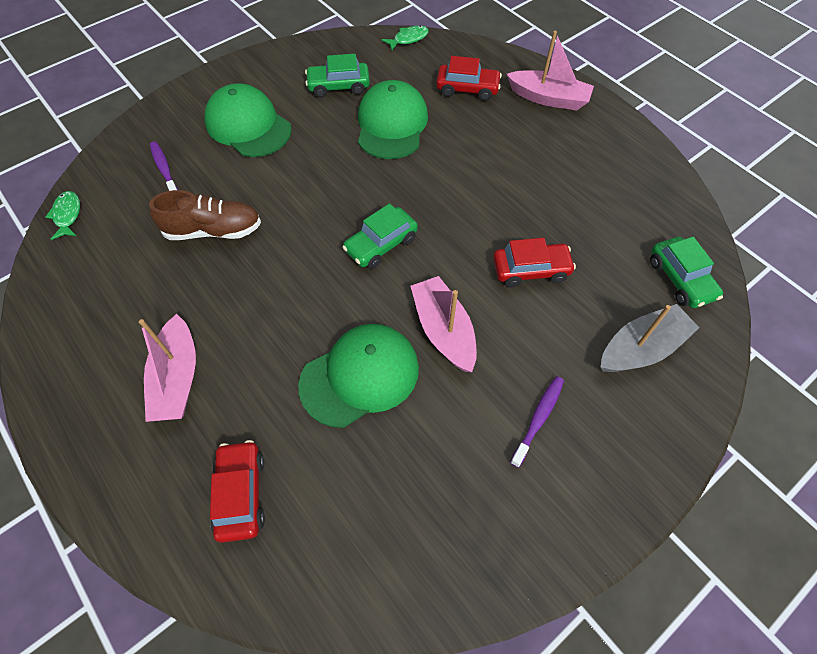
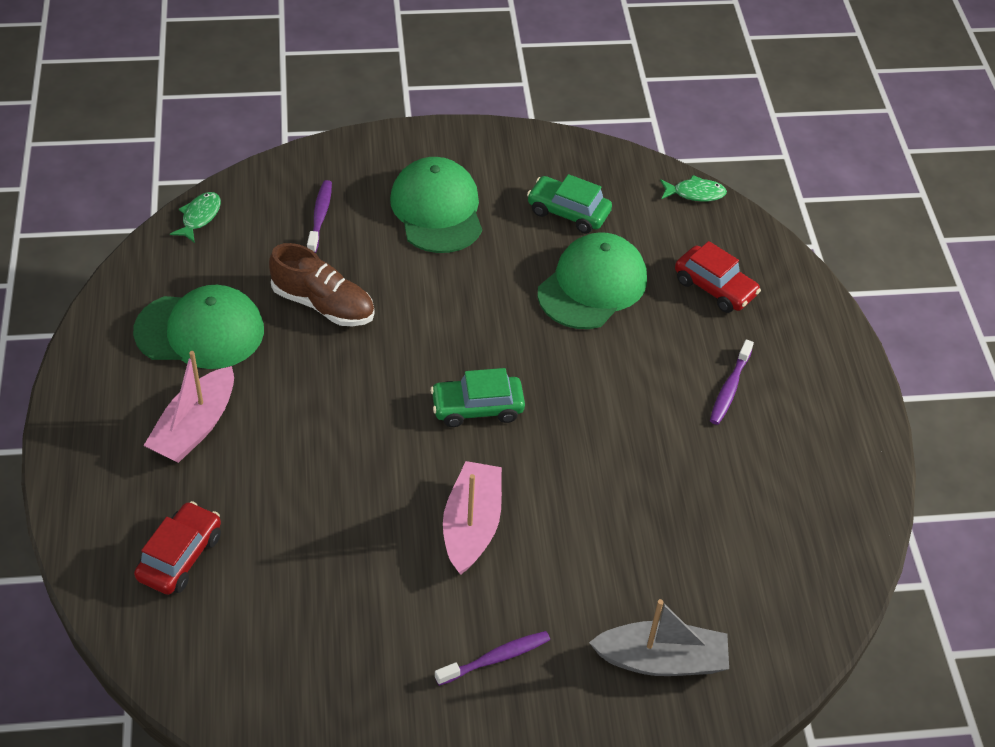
camera: 30 degrees right, 10 degrees down
(360, 376) = (358, 520): green cap -> green cap (200, 331)
(528, 145) = (729, 388): none -> purple toothbrush
(530, 270) = (612, 519): red car -> none
(548, 98) = (804, 347): pink boat -> none
(680, 279) = (771, 621): green car -> none

